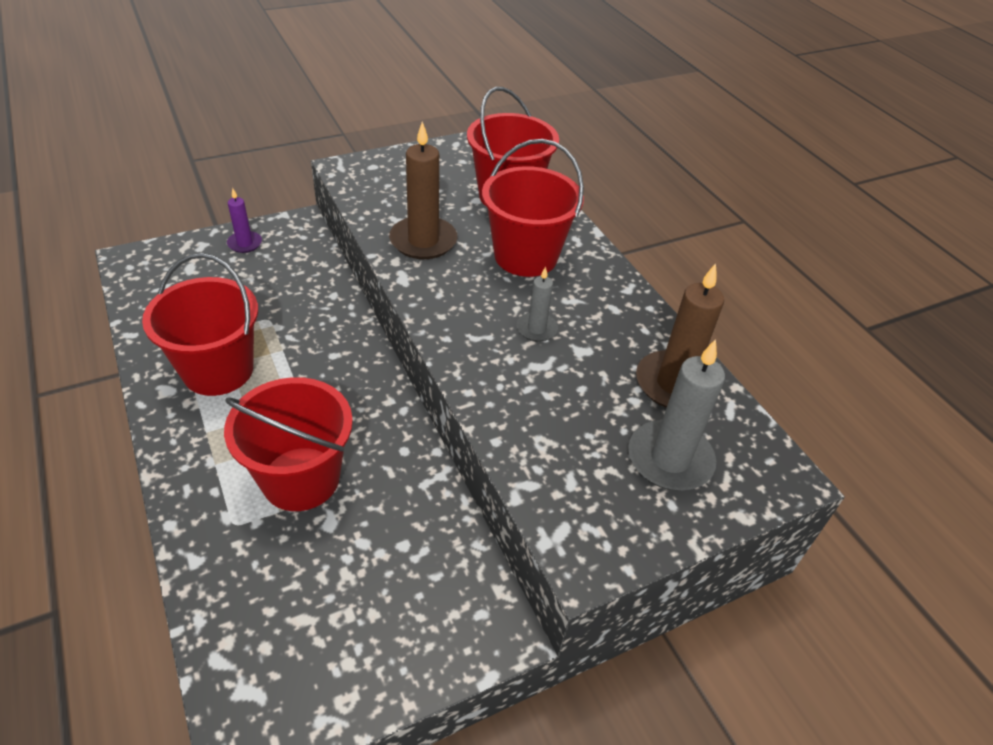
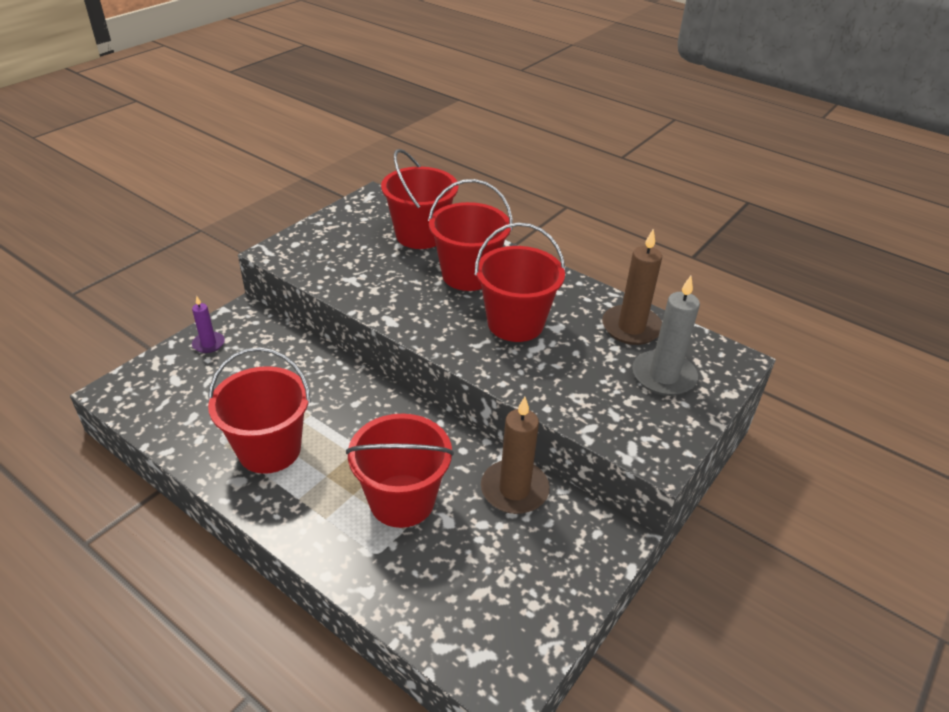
camera: 25 degrees left, 5 degrees down
(423, 241) = (383, 288): brown candle -> brown candle (514, 490)
(536, 329) = (515, 323): grey candle -> red bucket

